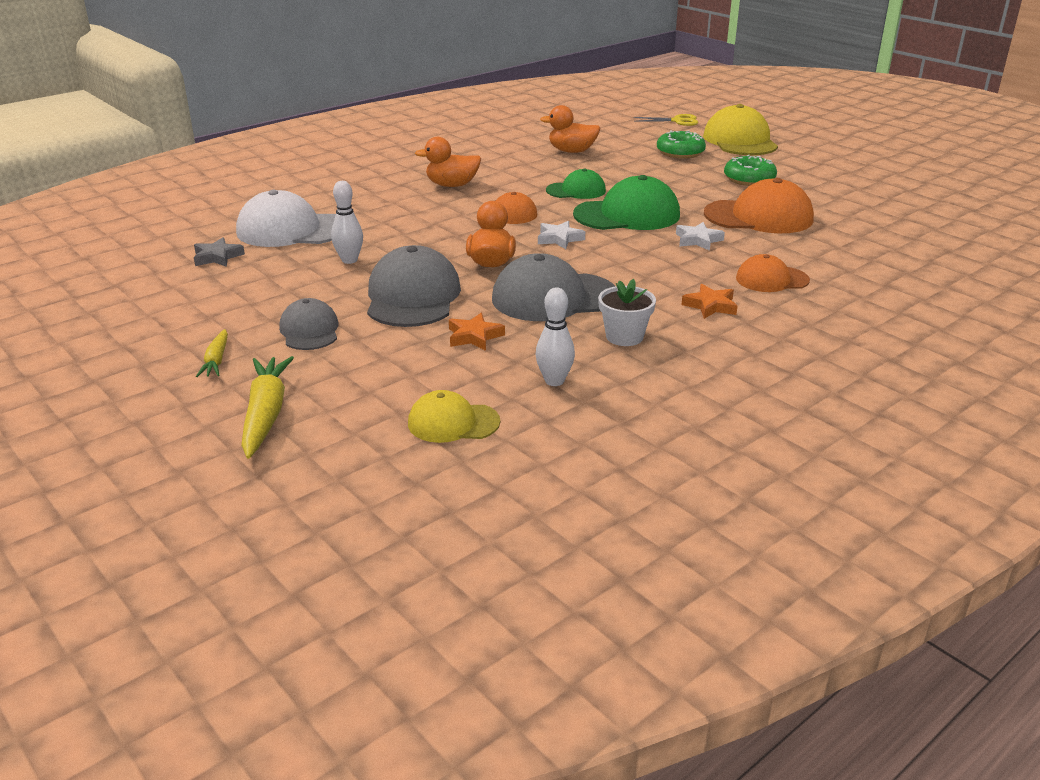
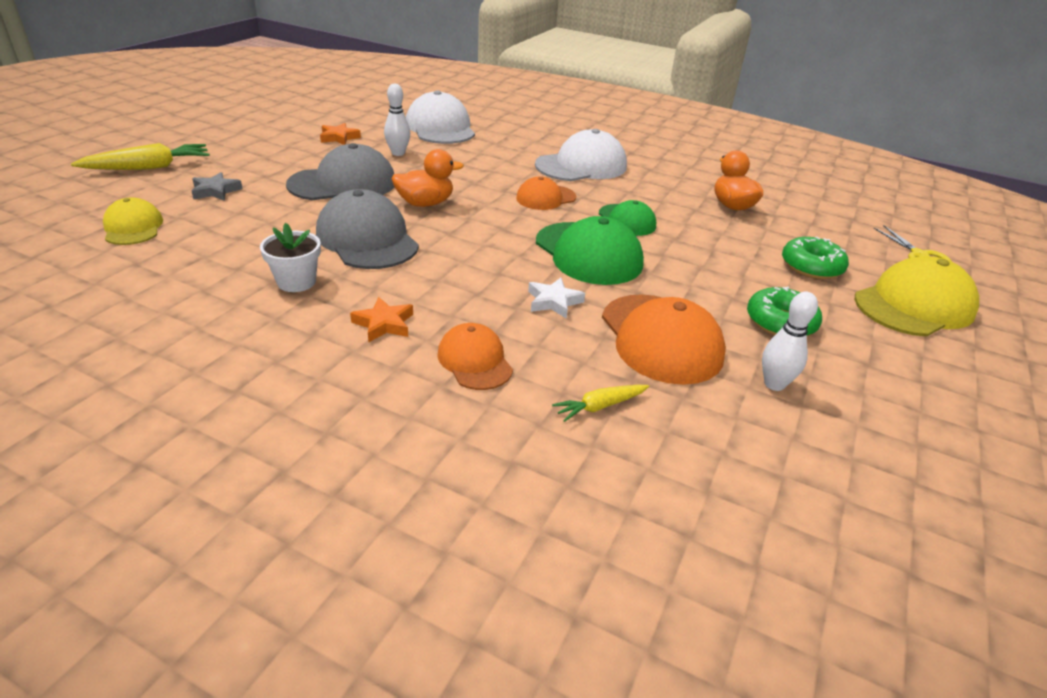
camera: 65 degrees right, 5 degrees up
(216, 360) = (223, 142): yellow carrot -> yellow carrot (600, 406)
(217, 257) = (379, 116): grey star -> grey star (216, 191)
(309, 330) = (273, 160): grey cap -> none
(452, 185) = (581, 166): orange duck -> white cap
(474, 336) = (279, 216): orange star -> orange star (339, 137)
(554, 381) = (203, 258): white bowling pin -> white bowling pin (774, 384)
(559, 239) = (499, 226): white star -> none

